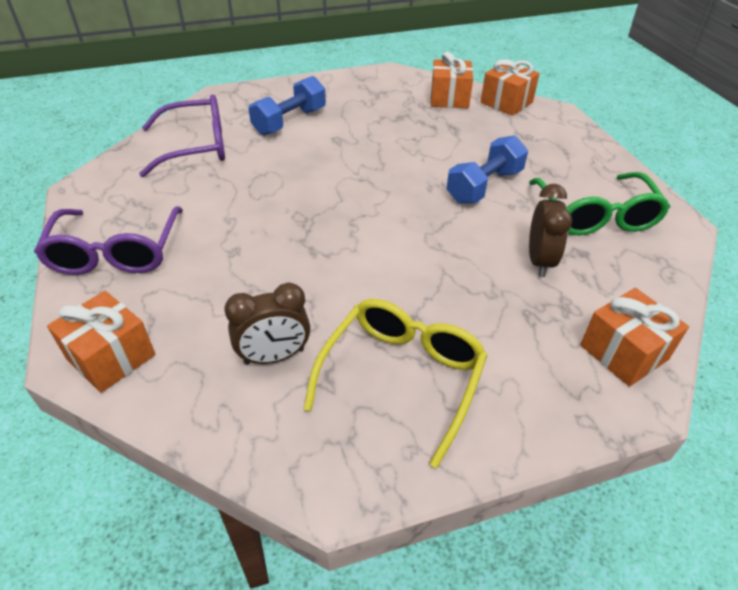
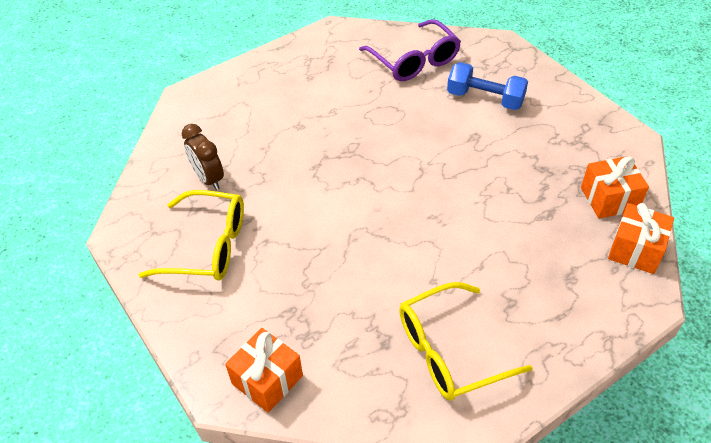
camera: 75 degrees right, 5 degrees up
(111, 357) = (189, 110): orange gift -> none
(115, 253) = (275, 73): purple glasses -> none
(484, 186) = (455, 255): blue dumbbell -> none
(539, 261) = (360, 311): brown clock -> none
(596, 216) = (449, 351): green glasses -> yellow glasses

